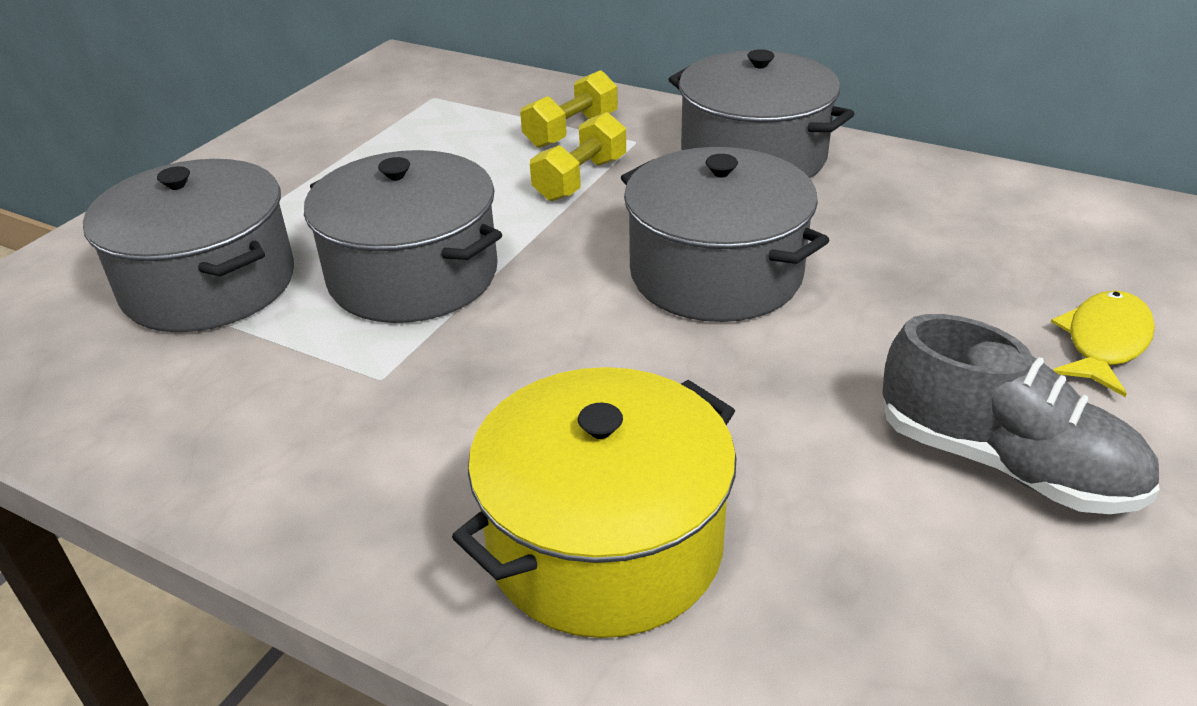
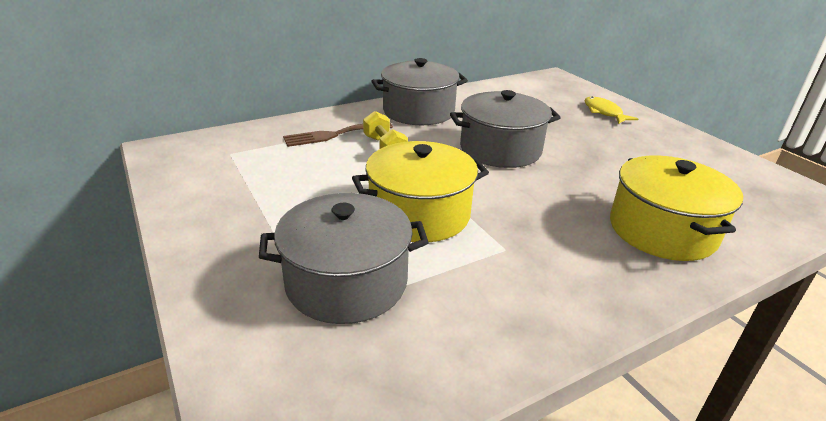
camera: 60 degrees left, 5 degrees down
(413, 275) = (419, 214): grey pot -> yellow pot
(571, 130) = (334, 135): yellow dumbbell -> brown fork
(1004, 463) = (655, 149): grey shoe -> none

